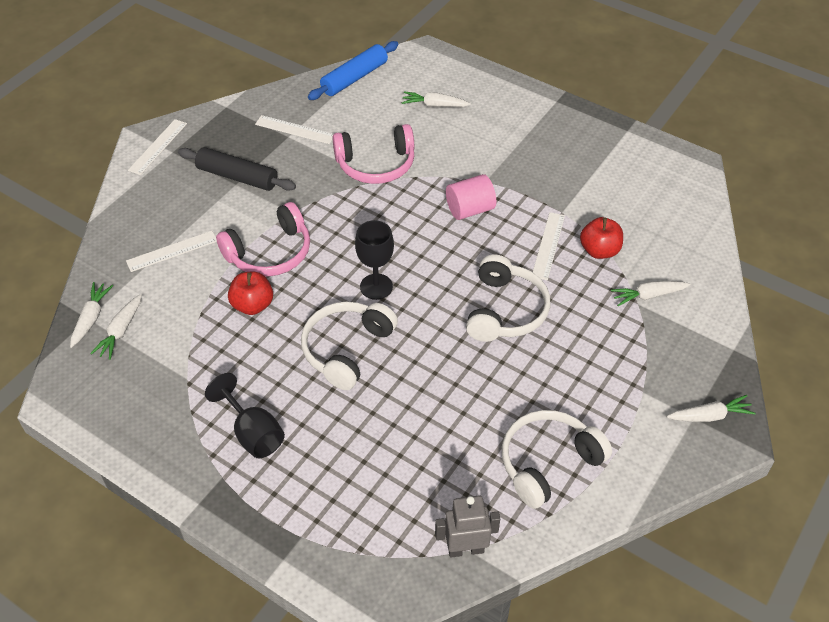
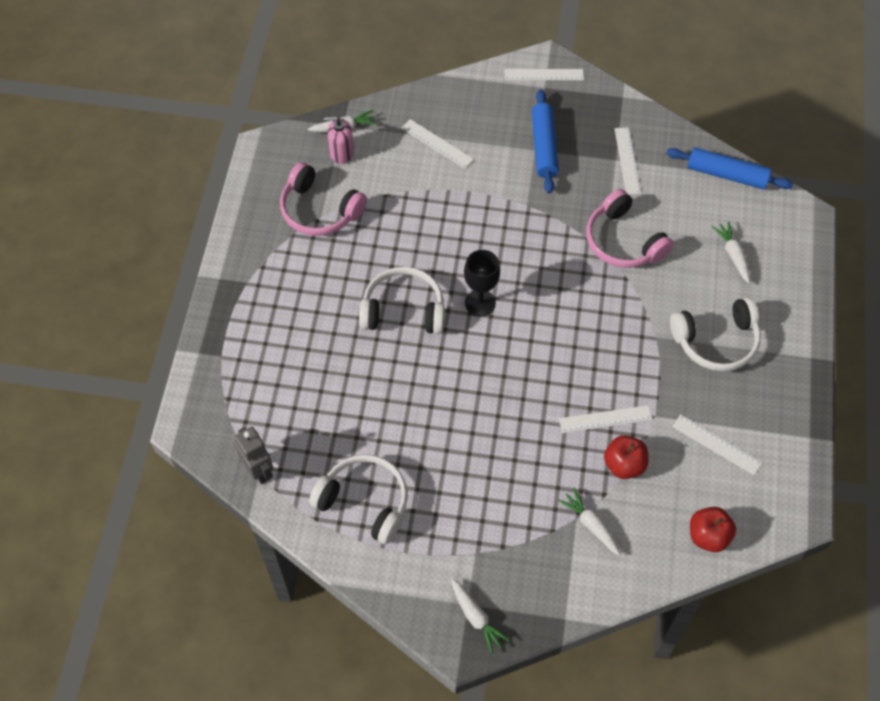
camera: 65 degrees right, 10 degrees up
(120, 331) = (341, 152): white carrot -> pink soap dispenser
(237, 177) = (544, 146): black rolling pin -> blue rolling pin
(252, 305) = (413, 225): red apple -> red apple (708, 536)
(253, 433) = (293, 283): black goblet -> none
(270, 253) = (473, 210): pink headphones -> pink headphones (319, 210)
(470, 209) = (612, 338): pink cylinder -> none
(505, 310) = (508, 412): white headphones -> white headphones (716, 341)
(608, 185) = (716, 444): none -> white ruler

